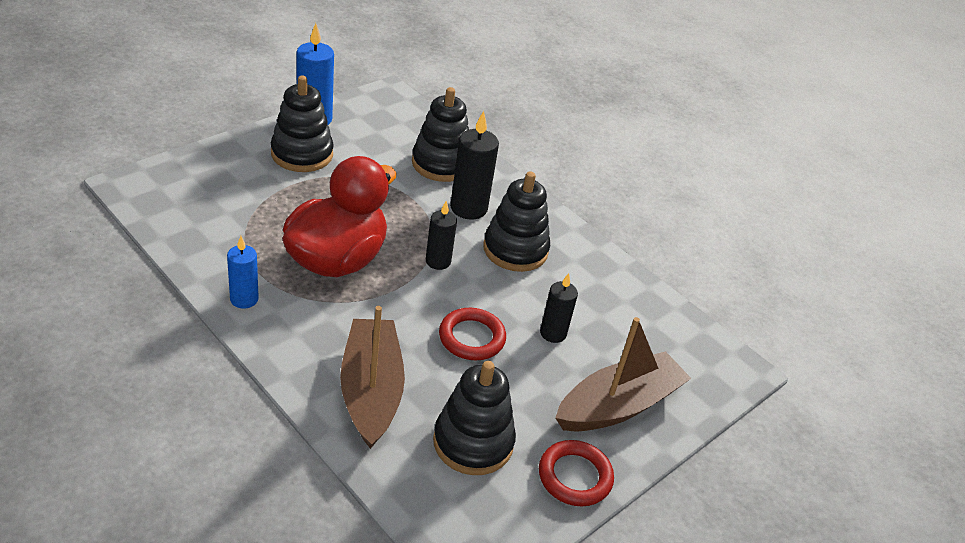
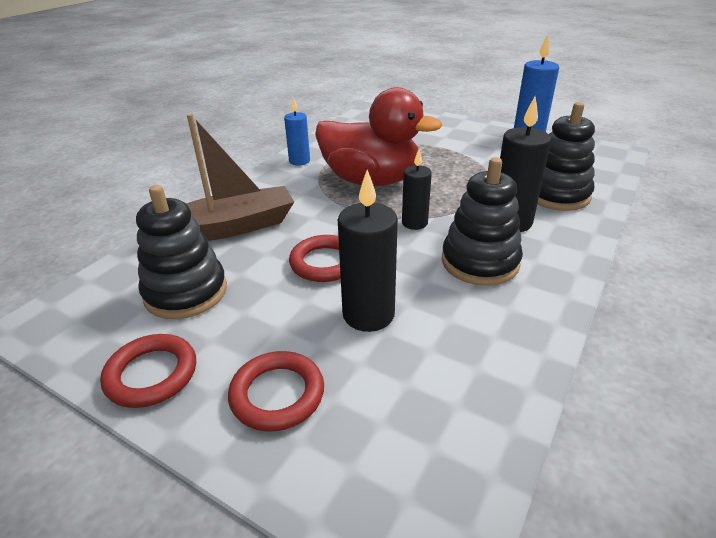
camera: 80 degrees right, 5 degrees down
(302, 154) = (479, 141): black stacking toy -> none
(553, 333) = (368, 314): black candle -> black candle, size x1.58
(618, 405) = (277, 394): brown boat -> red ring

